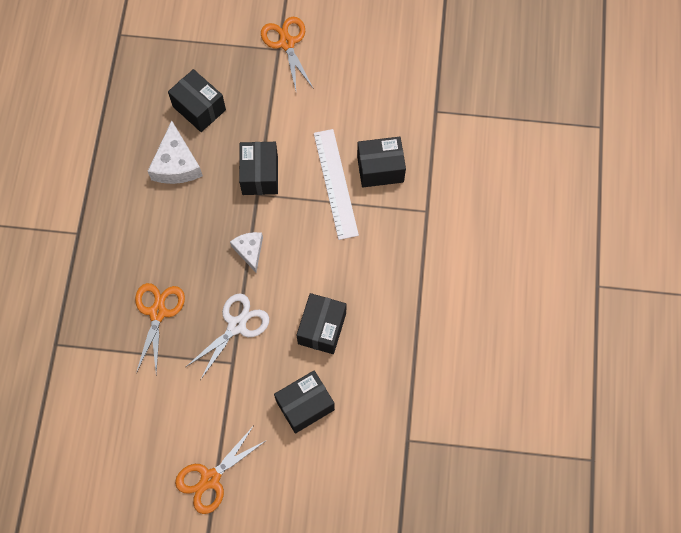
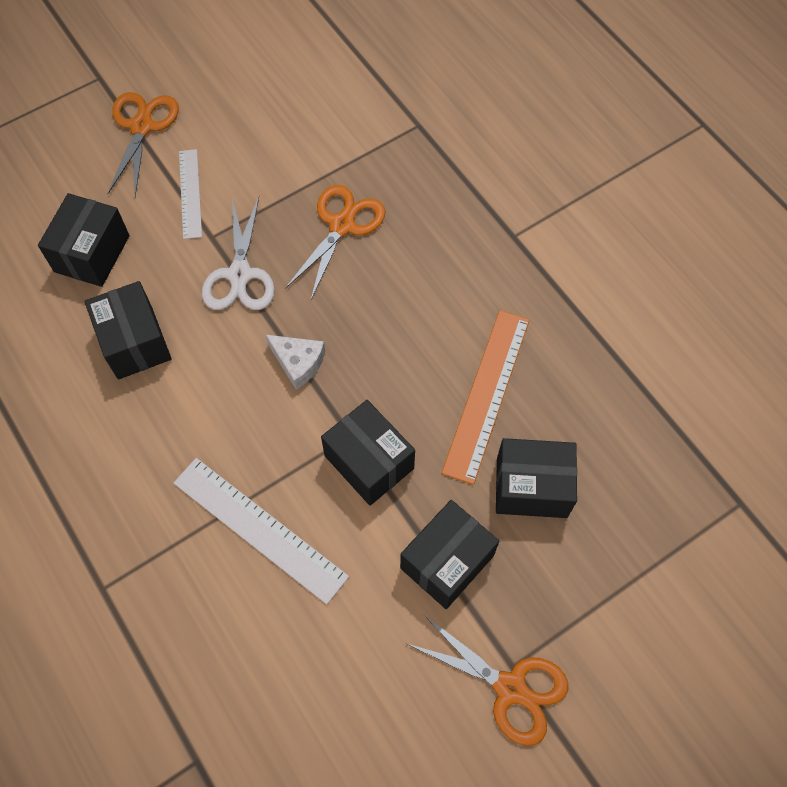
camera: 140 degrees right, 5 degrees down
(157, 312) = (342, 225): orange scissors -> orange scissors turned 120 degrees counterclockwise
(176, 164) = (486, 394): white cheese -> orange ruler
(220, 403) = (190, 193): none -> white ruler
(380, 169) = (213, 599): black box -> black box (447, 562)

